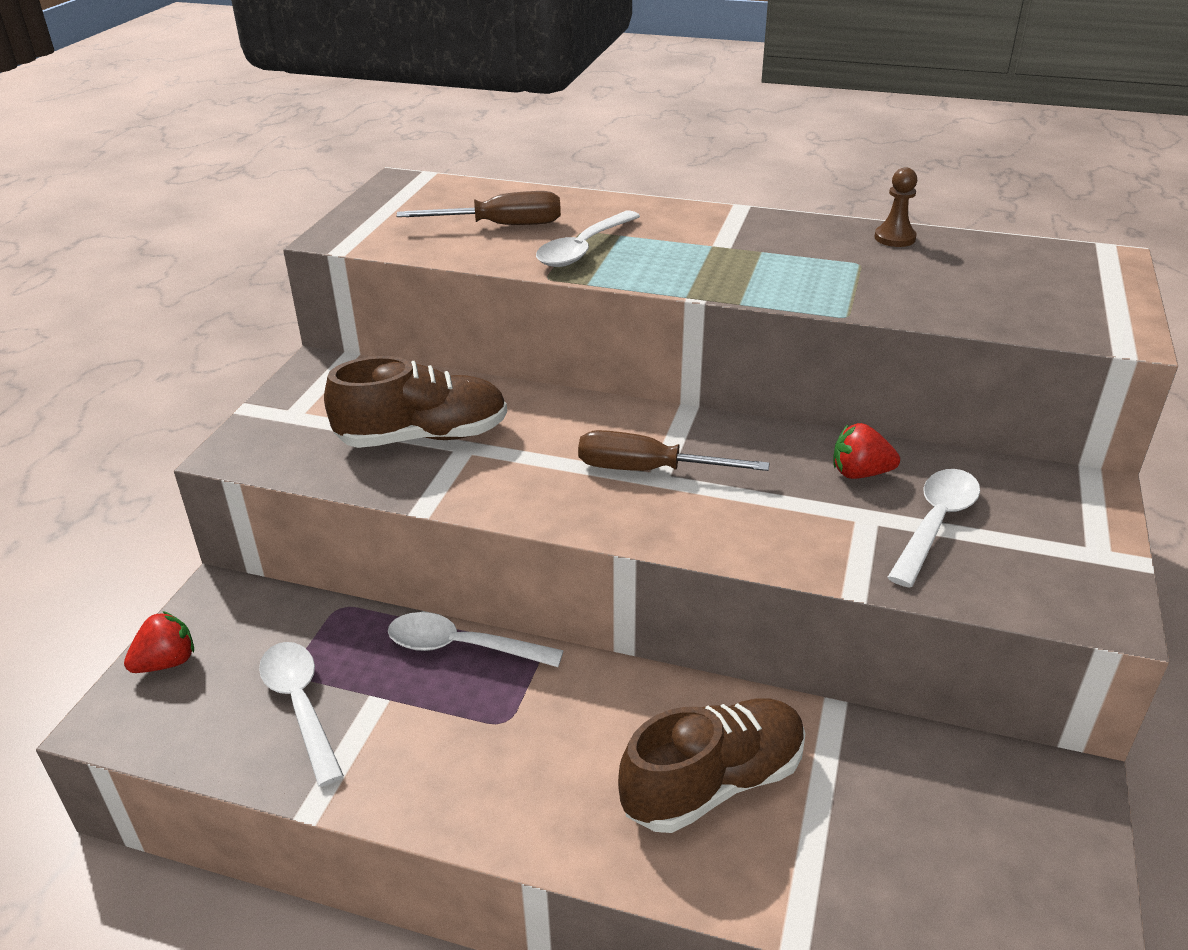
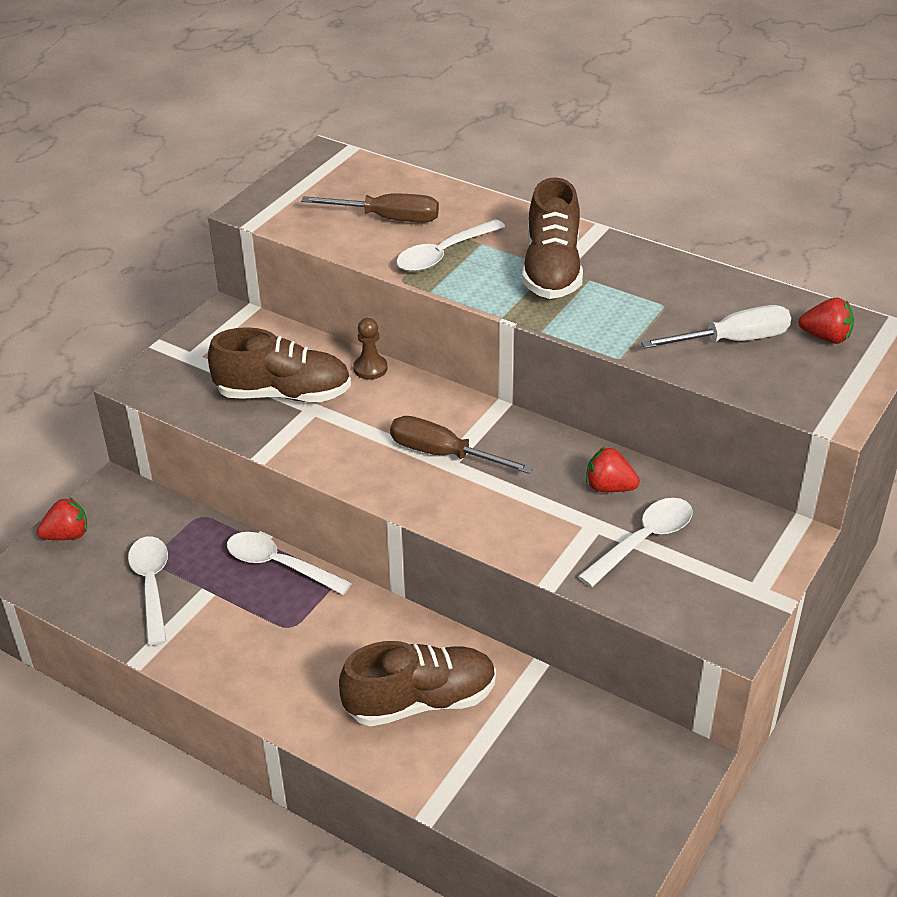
camera: 15 degrees right, 5 degrees up
(714, 248) = (552, 270): none -> brown shoe
(894, 238) = (712, 283): brown pawn -> brown pawn (370, 368)
(956, 283) = (732, 340): none -> white screwdriver
(1050, 268) = (826, 337): none -> red strawberry

